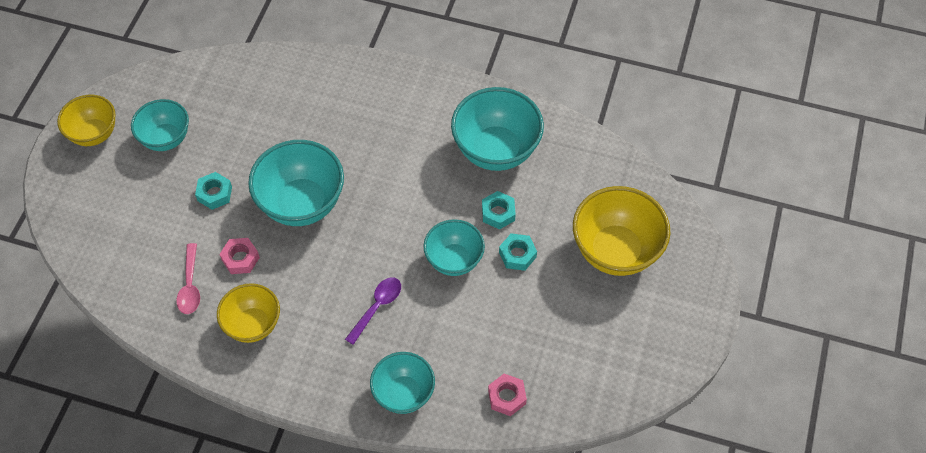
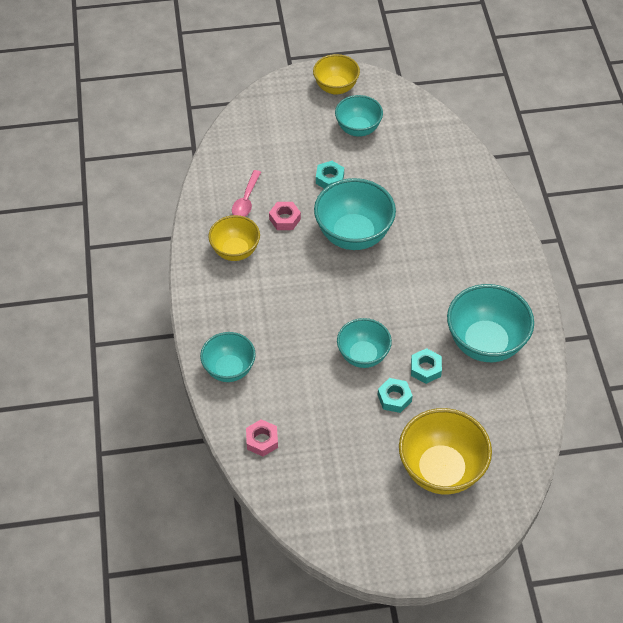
camera: 65 degrees right, 5 degrees down
(190, 285) = (246, 200): pink spoon -> pink spoon turned 45 degrees counterclockwise
(377, 307) = (292, 321): purple spoon -> none

